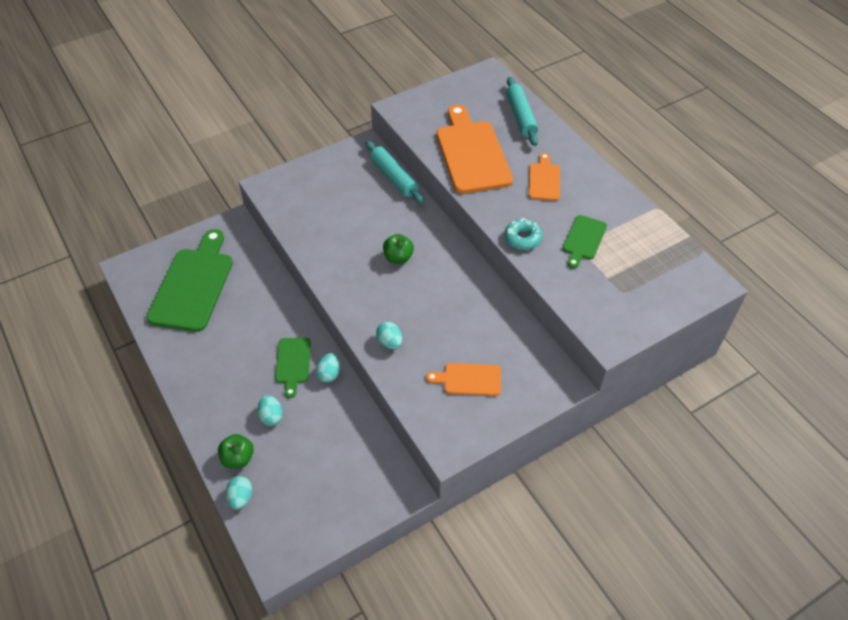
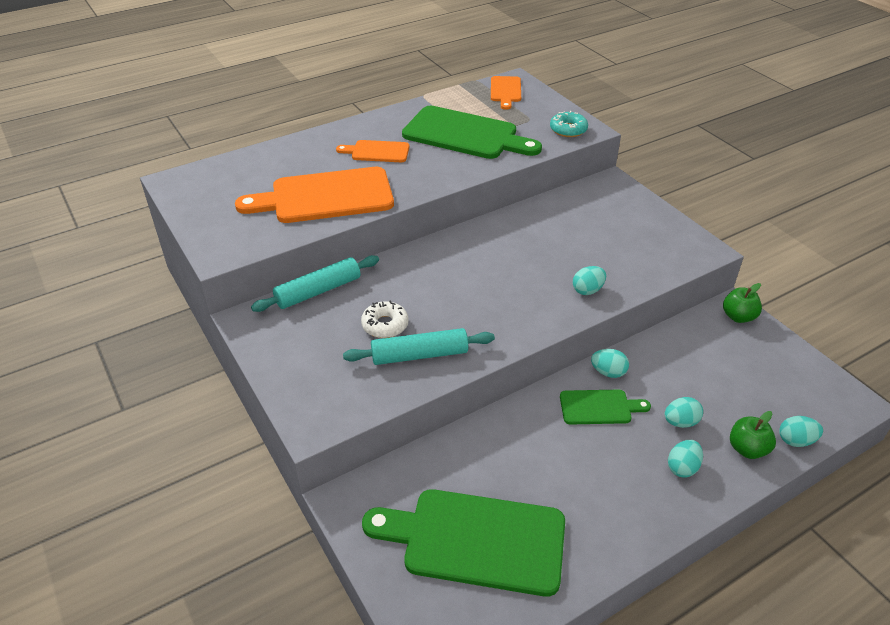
camera: 90 degrees left, 10 degrees down
(228, 409) = (682, 467): none -> turquoise egg
(355, 215) = (385, 325): none -> white donut
(398, 258) = (460, 285): green apple -> green apple (738, 317)
(469, 379) = (623, 236): orange cutting board -> orange cutting board (505, 91)
(521, 116) = (267, 161): turquoise rolling pin -> turquoise rolling pin (419, 355)
(522, 238) = (464, 168): turquoise donut -> turquoise donut (568, 130)
(583, 239) = (465, 134): green cutting board -> green cutting board, size x1.96

